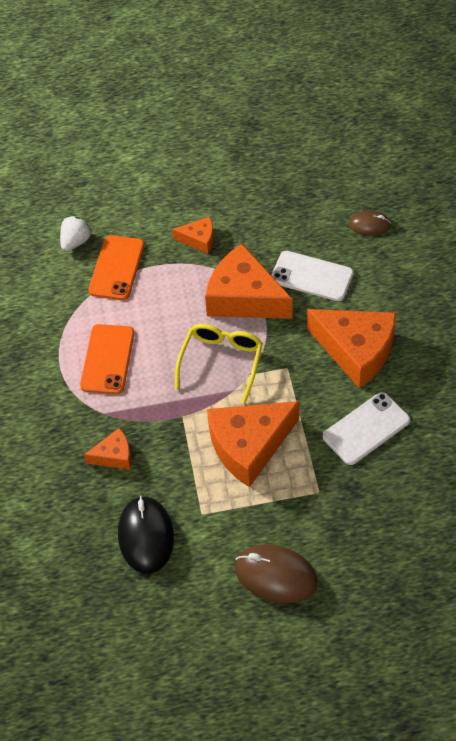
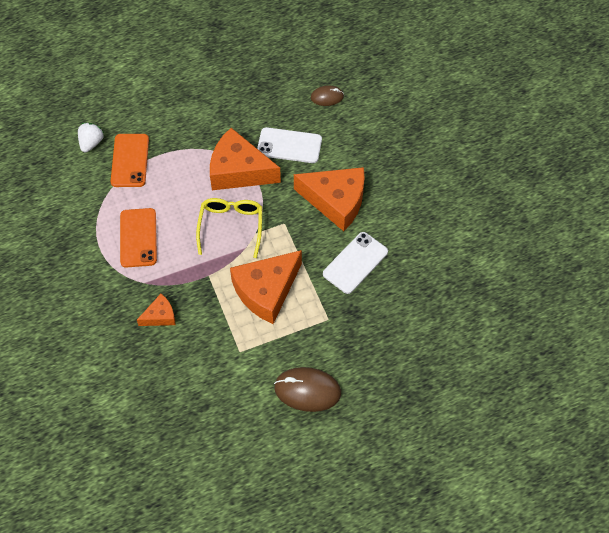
camera: 15 degrees left, 5 degrees up
(146, 536) = (199, 377): black mouse -> none
(199, 239) = (192, 127): orange cheese -> none

